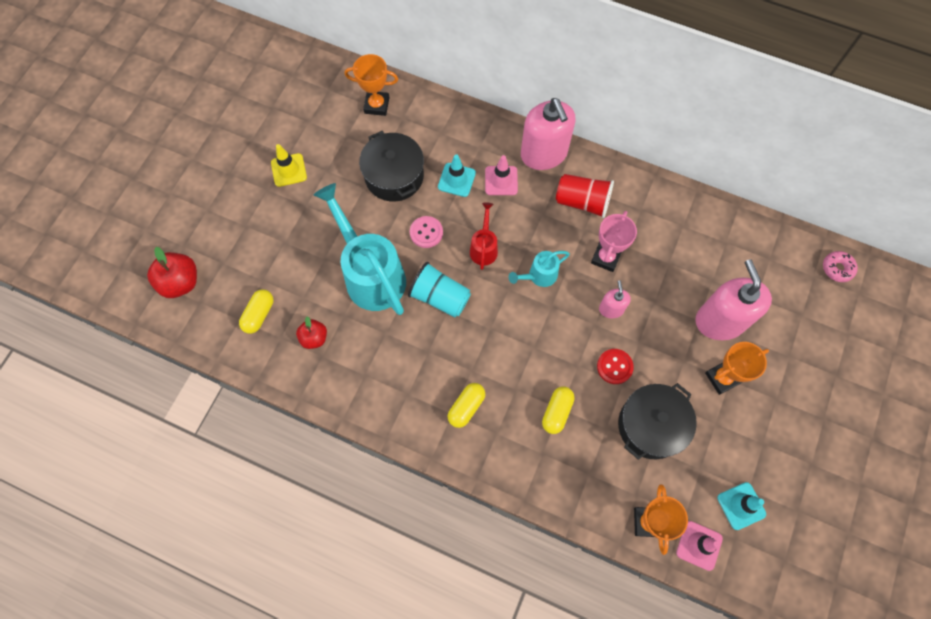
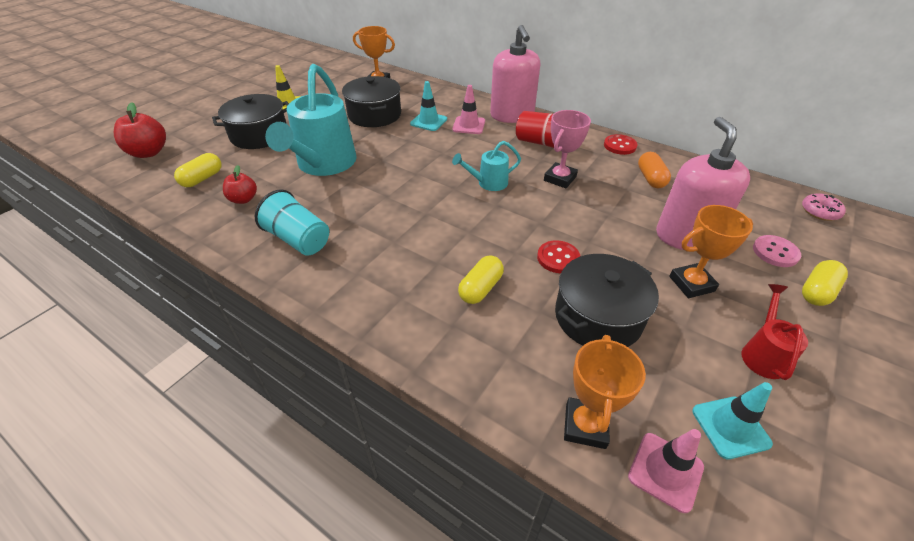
camera: 10 degrees right, 25 degrees down
(283, 233) = (259, 135): none -> black pot
(370, 273) = (323, 165): turquoise watering can -> turquoise watering can turned 150 degrees counterclockwise
(426, 232) = (388, 147): pink button -> pink button (775, 252)
(440, 297) = (383, 186): turquoise cup -> turquoise cup (299, 239)
(466, 407) = (375, 270): yellow capsule -> yellow capsule (817, 291)
(484, 247) = (439, 160): red watering can -> red watering can (763, 353)
(611, 309) = (560, 213): pink soap dispenser -> none
(660, 193) = (619, 146): none -> red button
(691, 243) = (650, 178): none -> orange capsule

